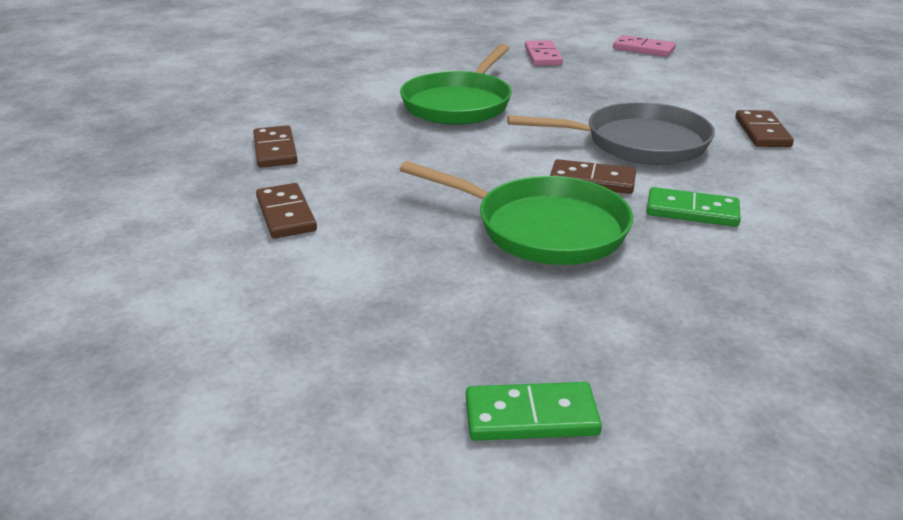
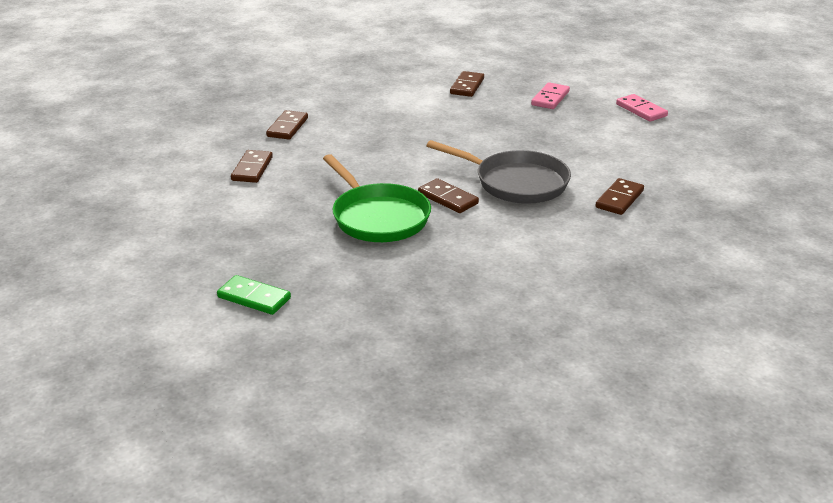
camera: 30 degrees right, 0 degrees up
(440, 62) = (467, 86): none -> brown domino
(459, 103) = (437, 123): green pan -> none
(692, 211) = (481, 234): green domino -> none

